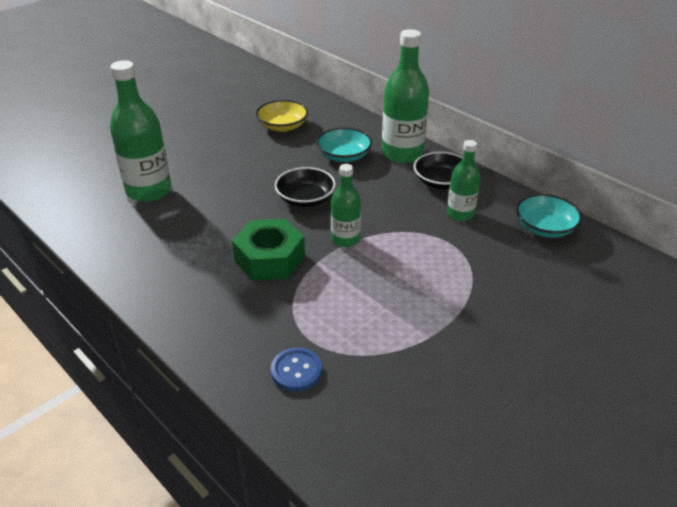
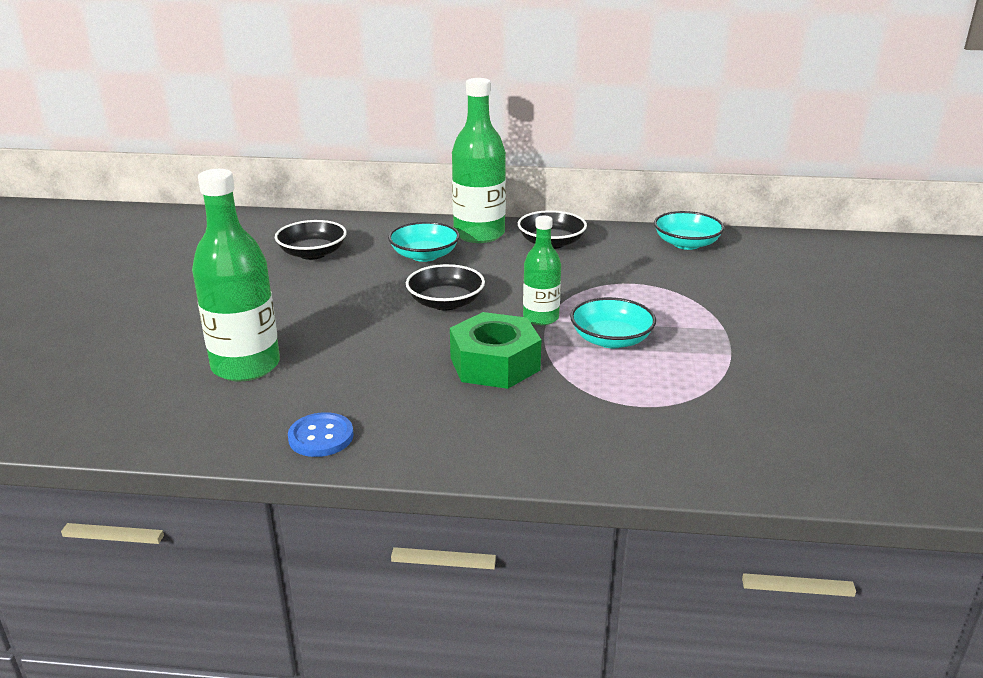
camera: 40 degrees left, 10 degrees down
(282, 126) = (312, 253): yellow bowl -> black bowl
(296, 371) = (671, 433): blue button -> blue button (321, 437)
(365, 280) = (611, 339): none -> turquoise bowl
(460, 214) = (606, 259): green bottle -> none

